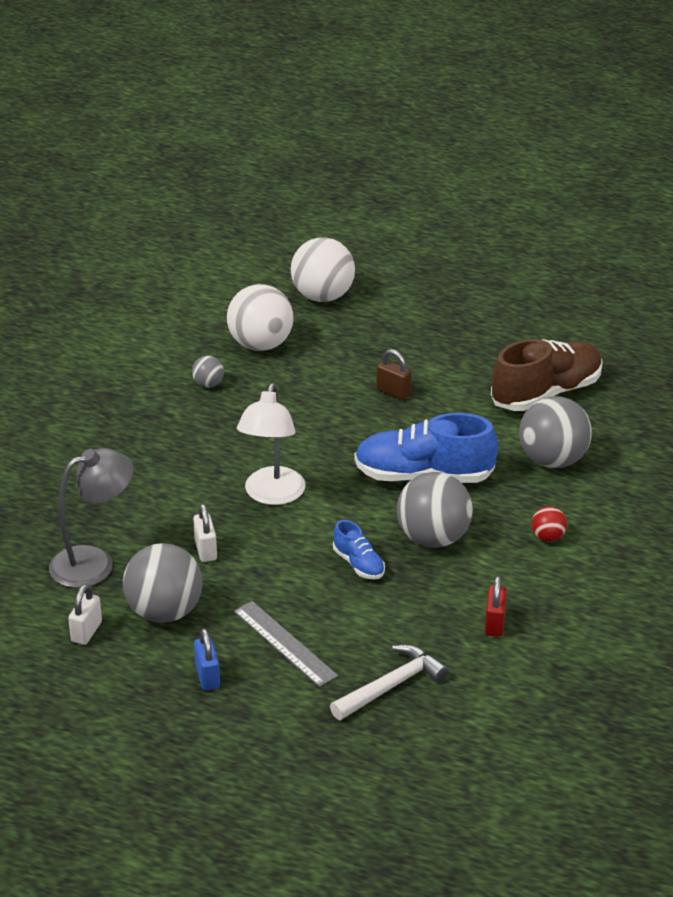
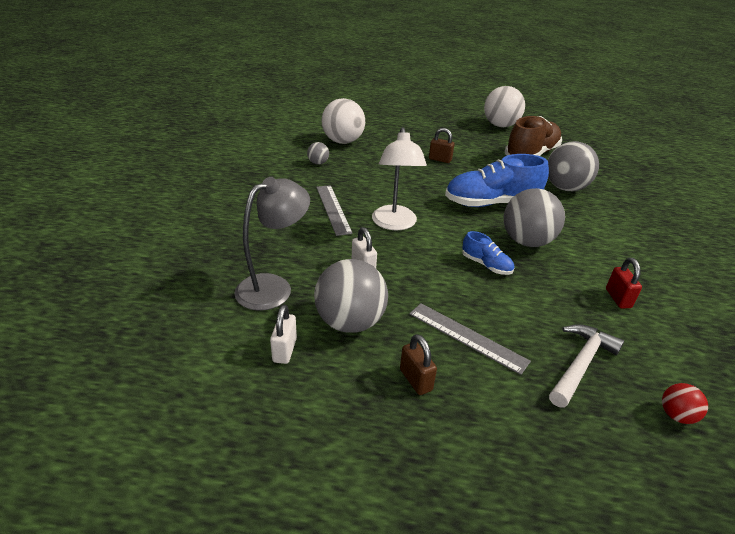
camera: 15 degrees left, 0 degrees up
(200, 464) = (333, 209): none -> grey ruler
(207, 677) = (415, 380): blue padlock -> brown padlock
(323, 296) = (368, 118): white ball -> white ball (500, 125)
(548, 537) = (602, 233): red ball -> red ball (676, 415)

